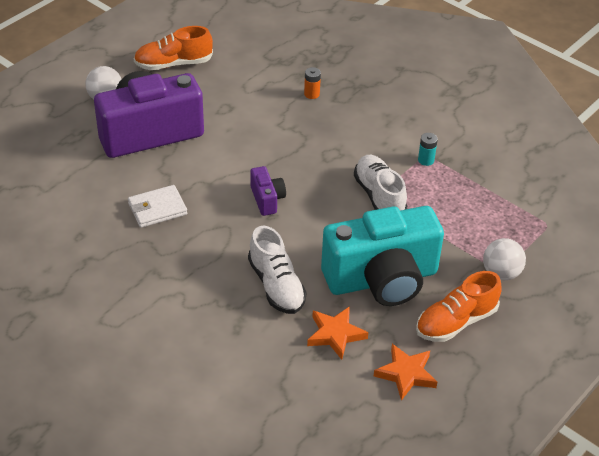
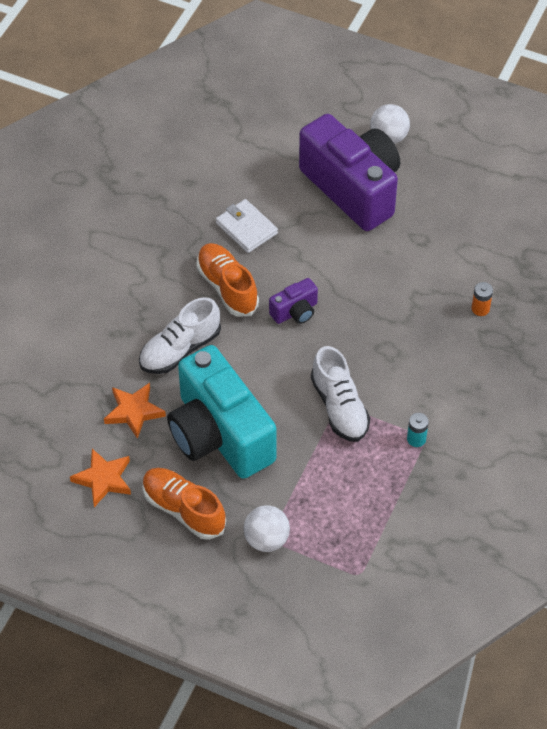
camera: 75 degrees right, 10 degrees up
(173, 64) = (472, 174): orange shoe -> orange shoe (227, 287)
(379, 196) = (339, 407): white shoe -> white shoe turned 105 degrees clockwise

